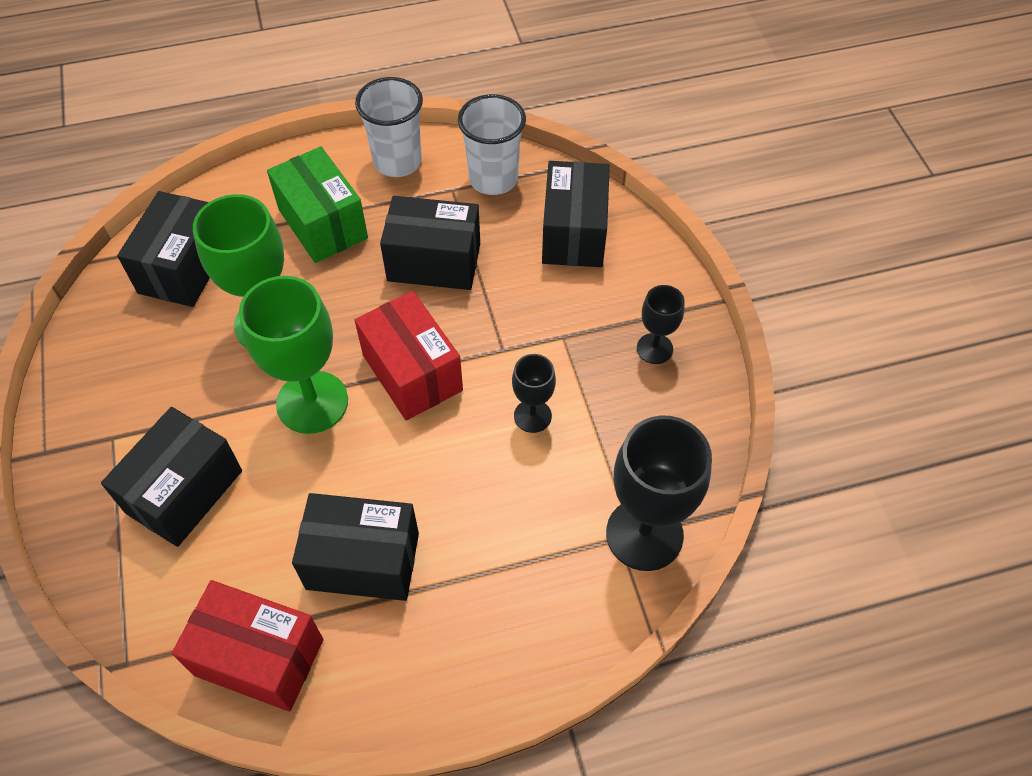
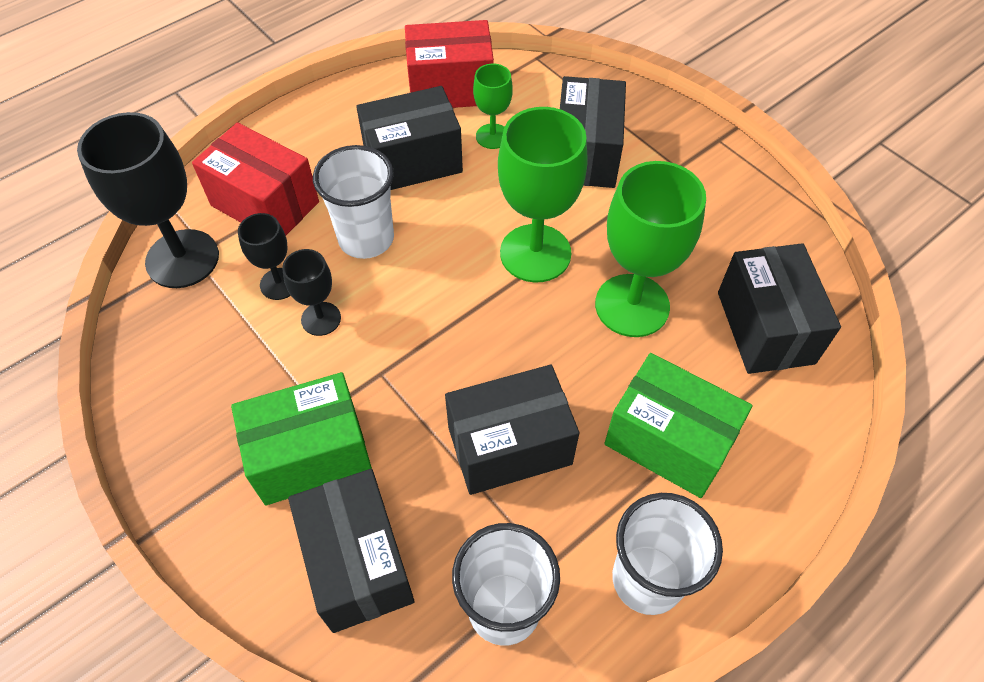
camera: 155 degrees right, 0 degrees up
(260, 558) = (492, 136): none -> green goblet
(412, 373) = (460, 314): red box -> red box (265, 204)
(457, 482) = (366, 238): none -> white cup
(581, 310) = (311, 455): none -> green box
(654, 348) = (212, 440): black goblet -> black goblet (279, 284)

